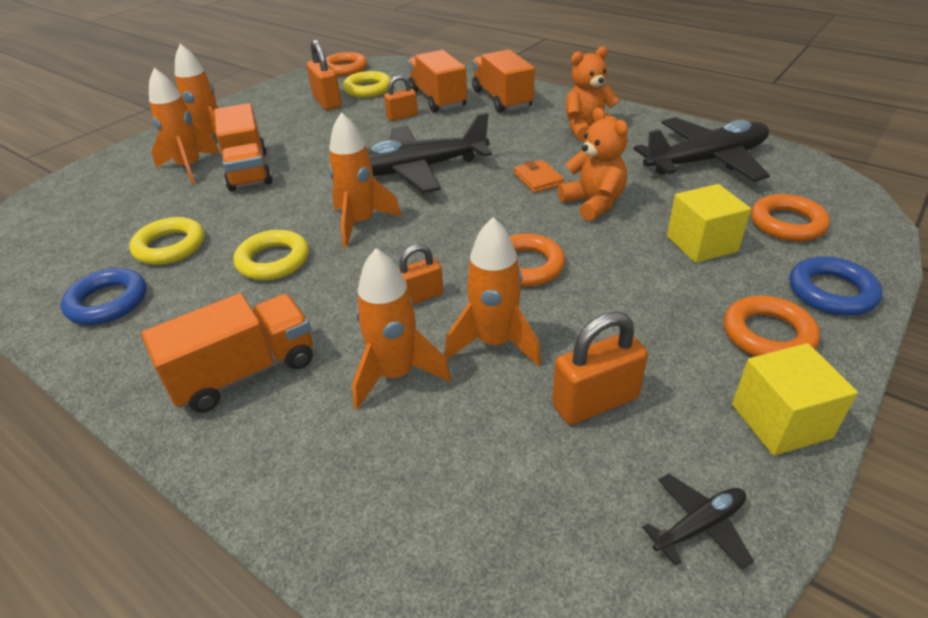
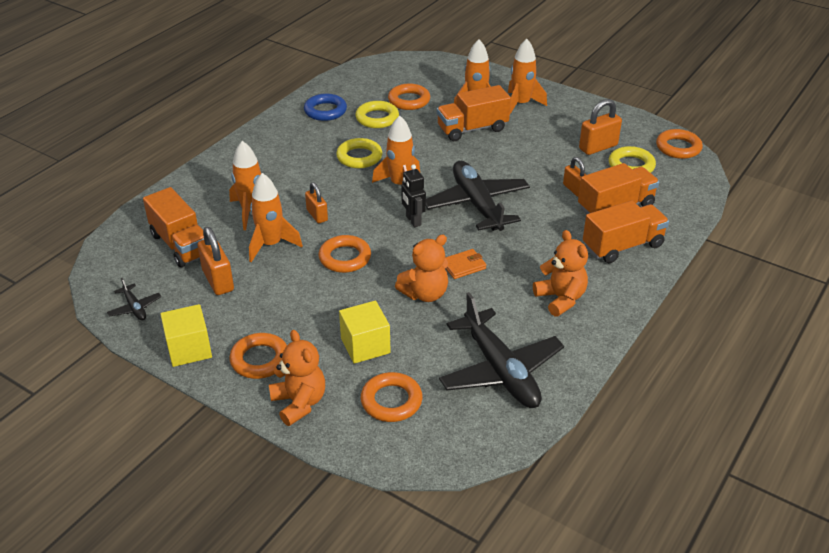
camera: 85 degrees right, 0 degrees up
(138, 218) = (409, 100): none -> orange ring
(244, 372) = (262, 164): orange truck -> orange truck (181, 245)
(445, 212) = (413, 221): none -> black robot
(831, 292) = (299, 403): blue ring -> orange teddy bear

